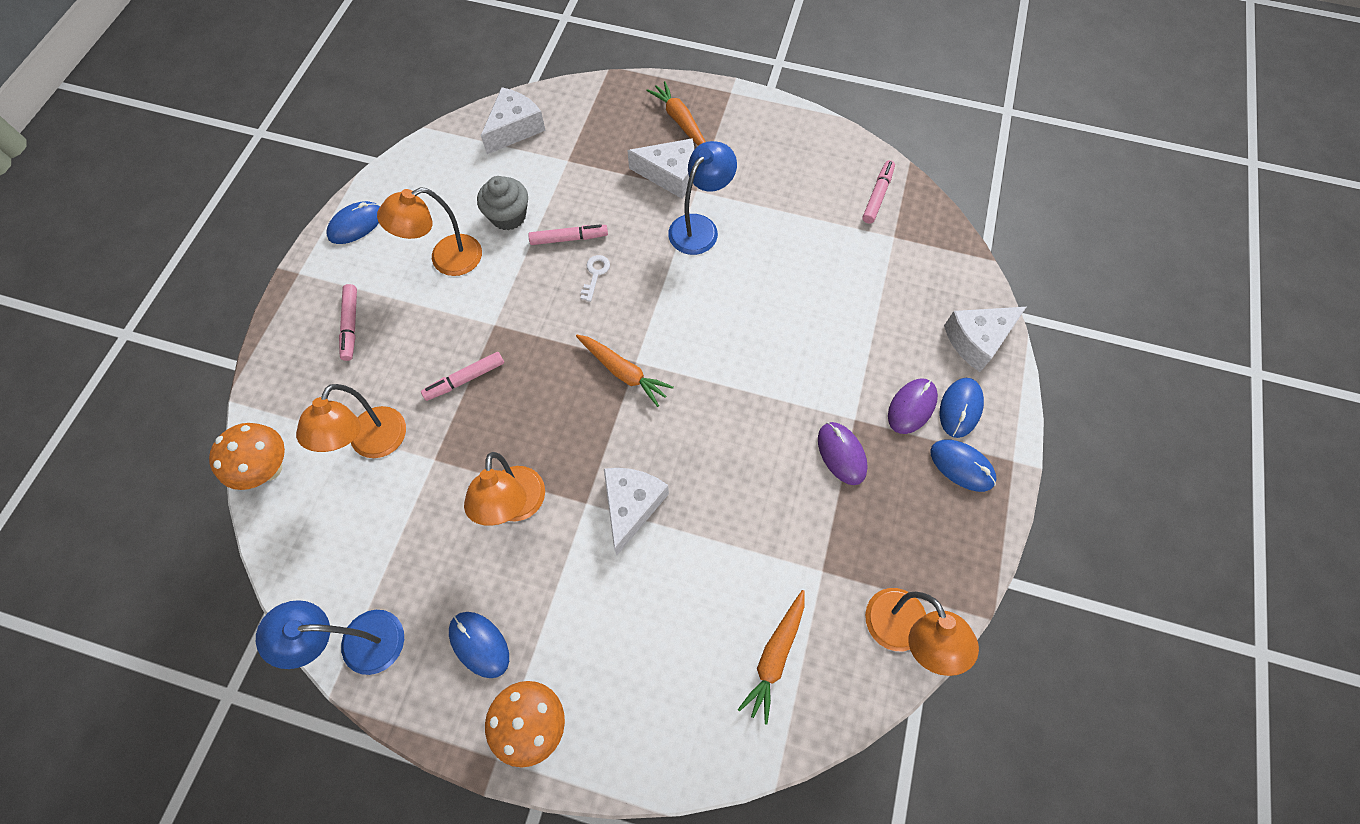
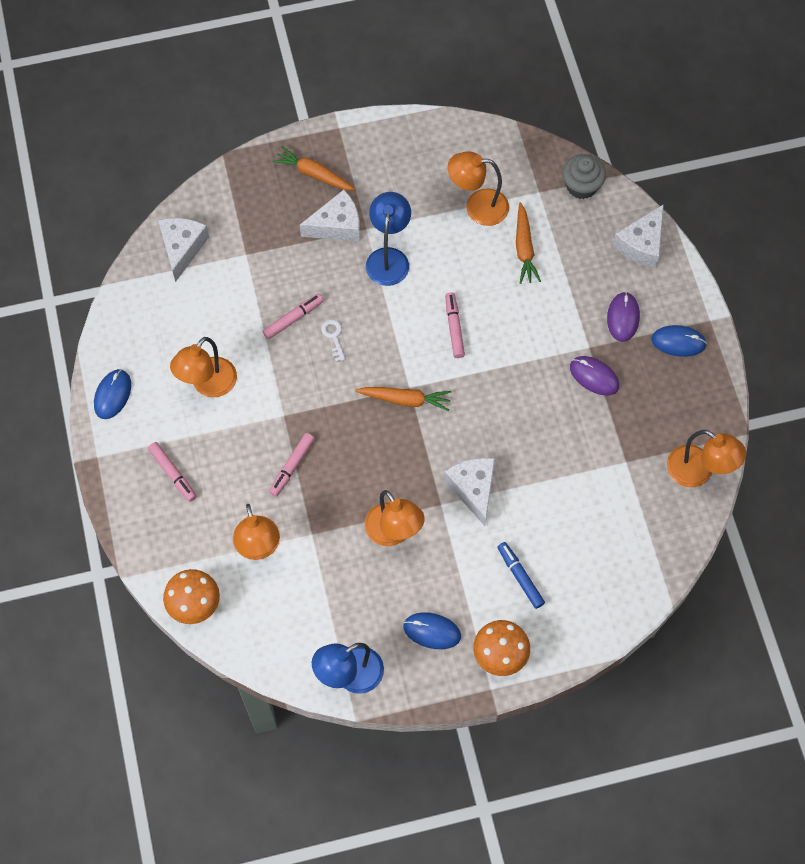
camera: 30 degrees left, 0 degrees up
(508, 216) = (232, 325): grey cupcake -> grey cupcake (581, 186)
(617, 638) = (520, 577): none -> blue marker
(775, 656) = (627, 531): orange carrot -> orange carrot (524, 248)
(820, 221) = (477, 207): none -> orange lamp
(877, 196) = (508, 163): pink marker -> pink marker (454, 328)
(960, 408) = (656, 301): blue mouse -> none

